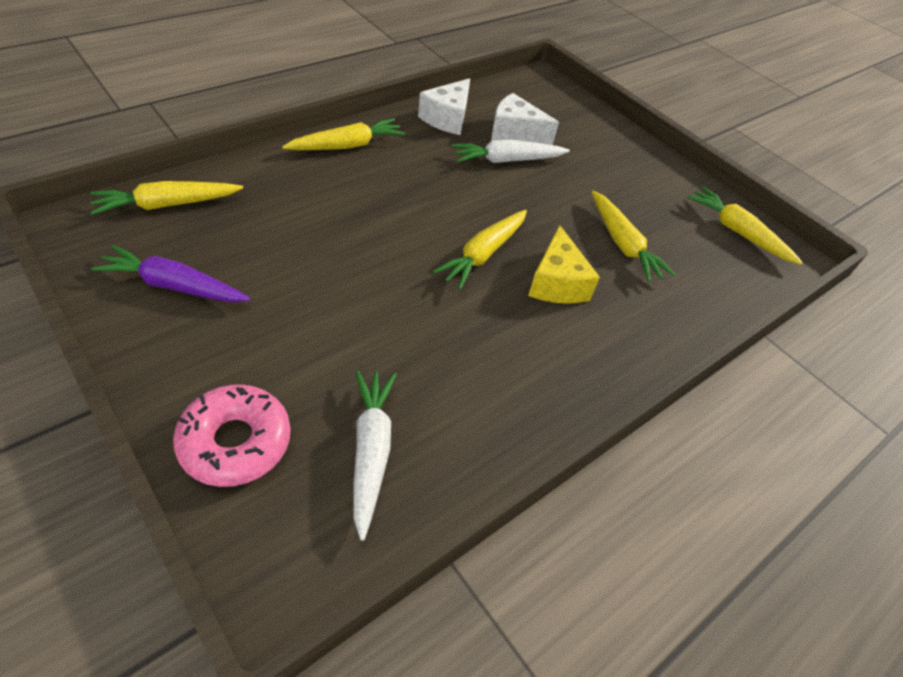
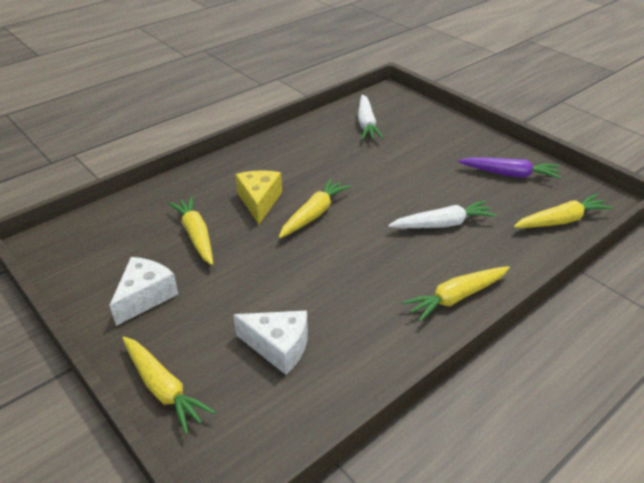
camera: 175 degrees left, 10 degrees down
(235, 442) = (429, 122): pink donut -> none
(447, 118) = (361, 356): white cheese -> white cheese (145, 297)
(507, 160) = (290, 306): white carrot -> white carrot (442, 224)
(738, 232) = (78, 259): yellow carrot -> yellow carrot (163, 388)

